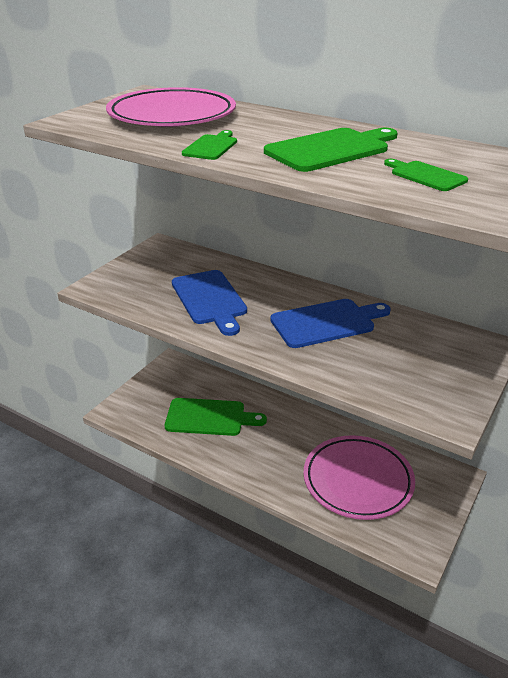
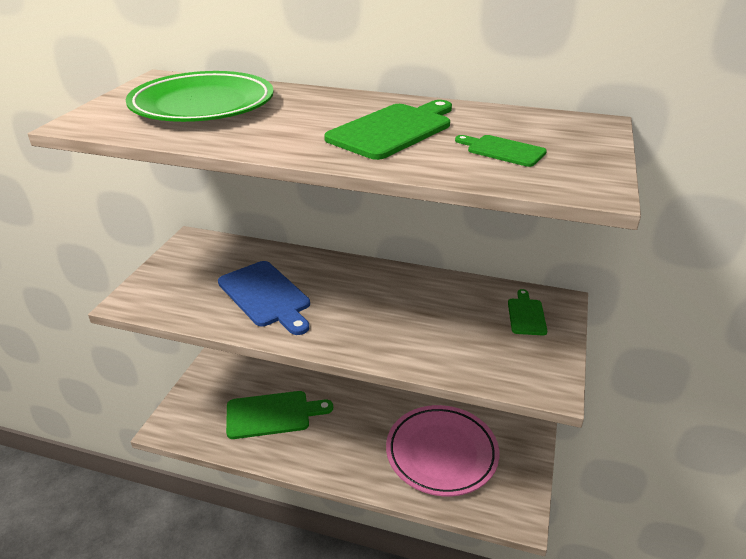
camera: 15 degrees left, 0 degrees up
(172, 116) = (203, 105): pink plate -> green plate
(211, 146) = (264, 139): green cutting board -> green cutting board (526, 315)
(326, 323) = (396, 303): blue cutting board -> none

